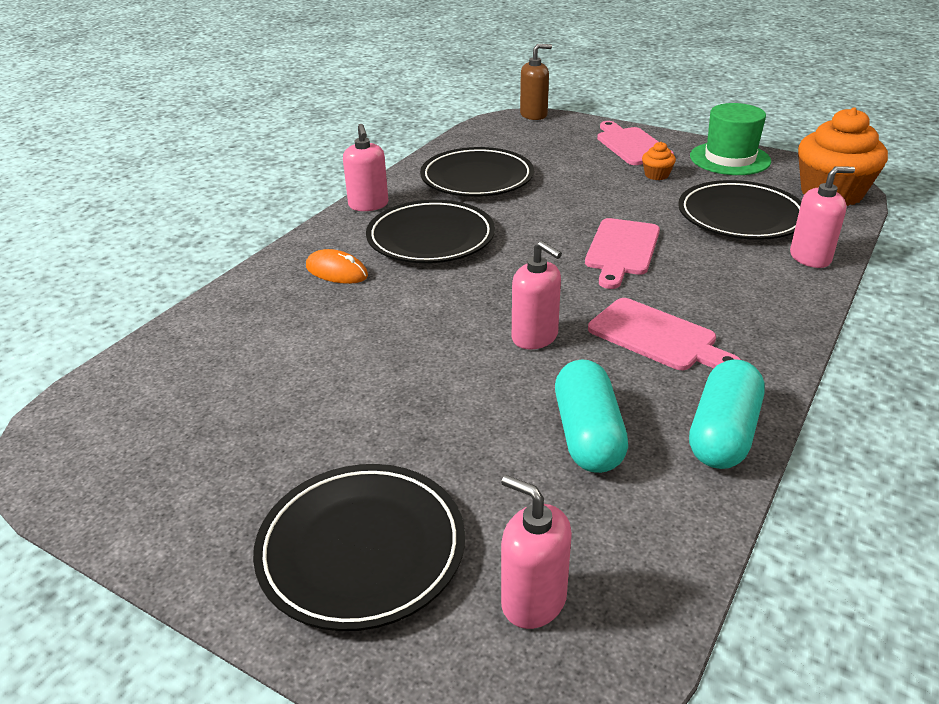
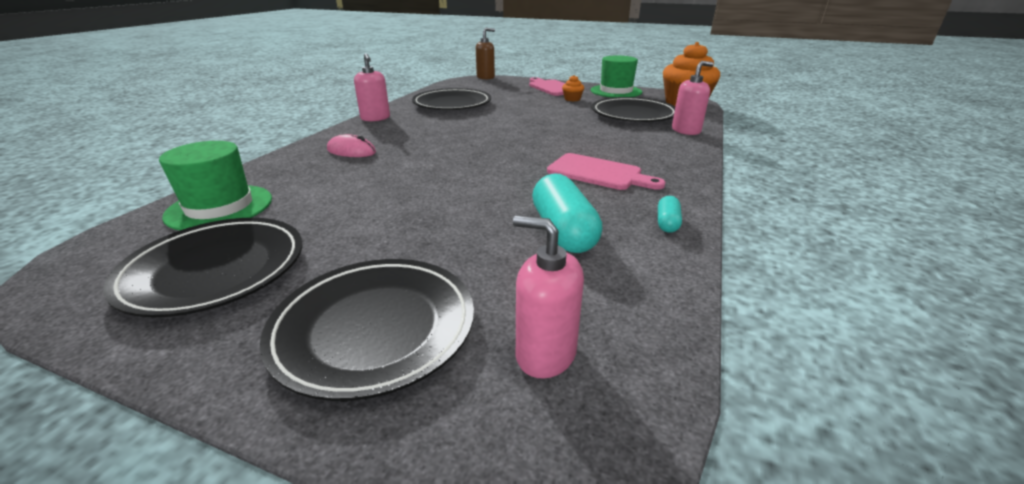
camera: 10 degrees left, 5 degrees down
(187, 361) = (220, 207): none -> green hat
(336, 271) = (351, 151): orange mouse -> pink mouse
(431, 238) = (422, 132): black plate -> black plate (215, 270)
(535, 337) = (508, 178): pink soap dispenser -> none
(622, 250) = (560, 132): pink cutting board -> none
(723, 433) = (667, 223): turquoise capsule -> turquoise capsule, size x0.49

